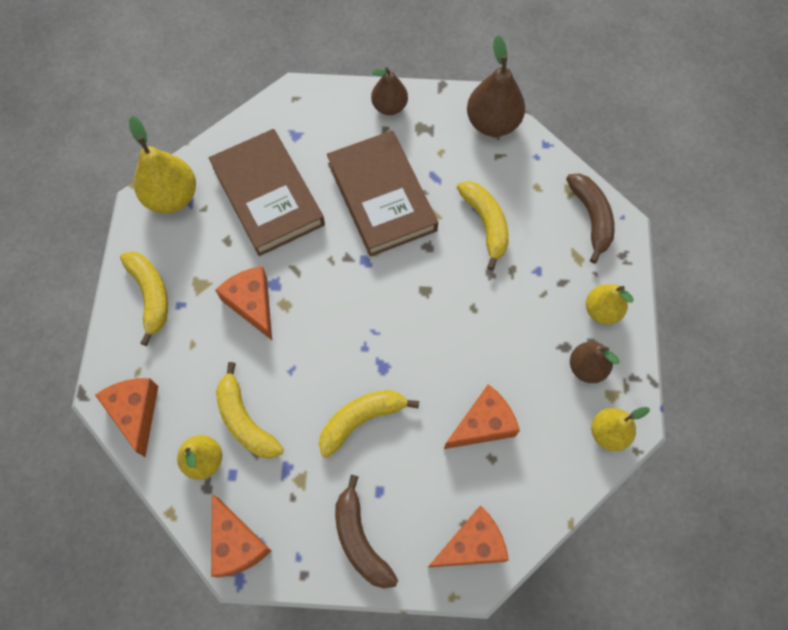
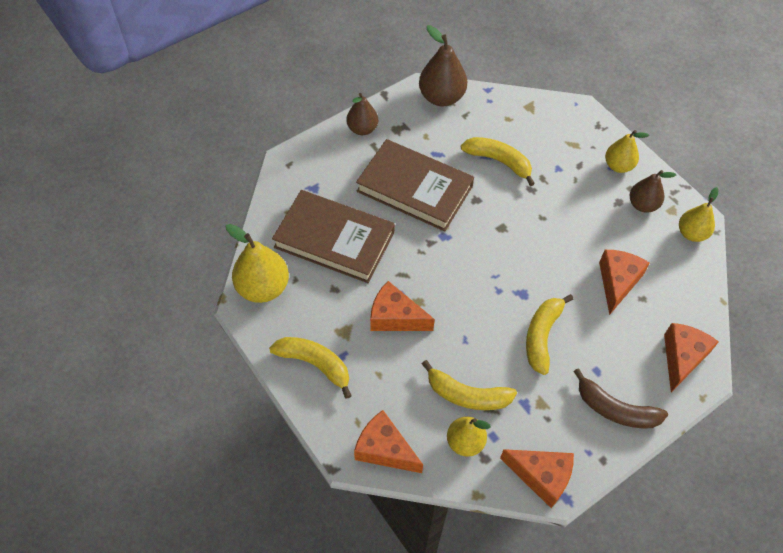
camera: 40 degrees left, 10 degrees down
(591, 218) = (558, 116): brown banana -> none

